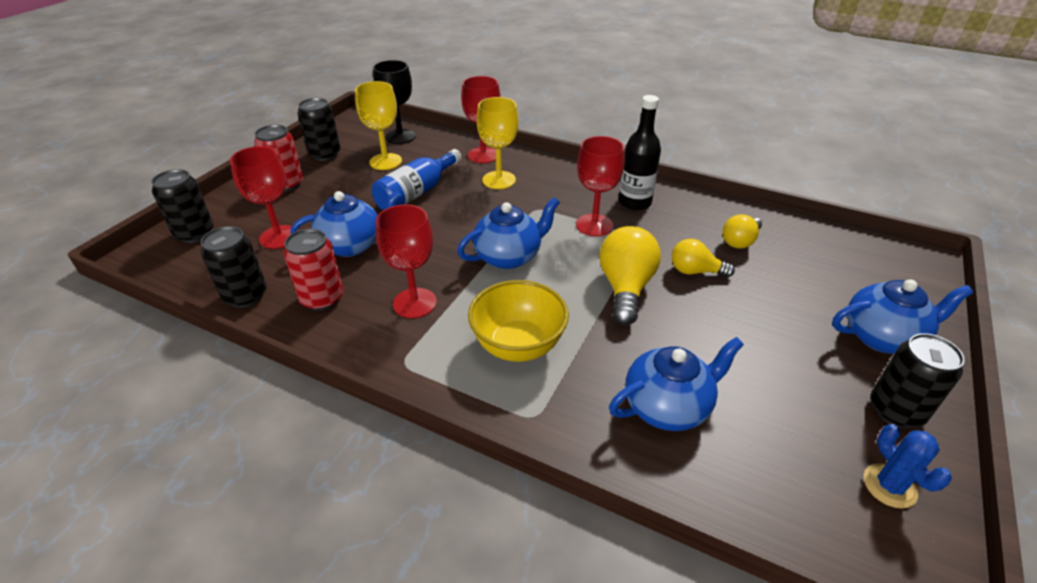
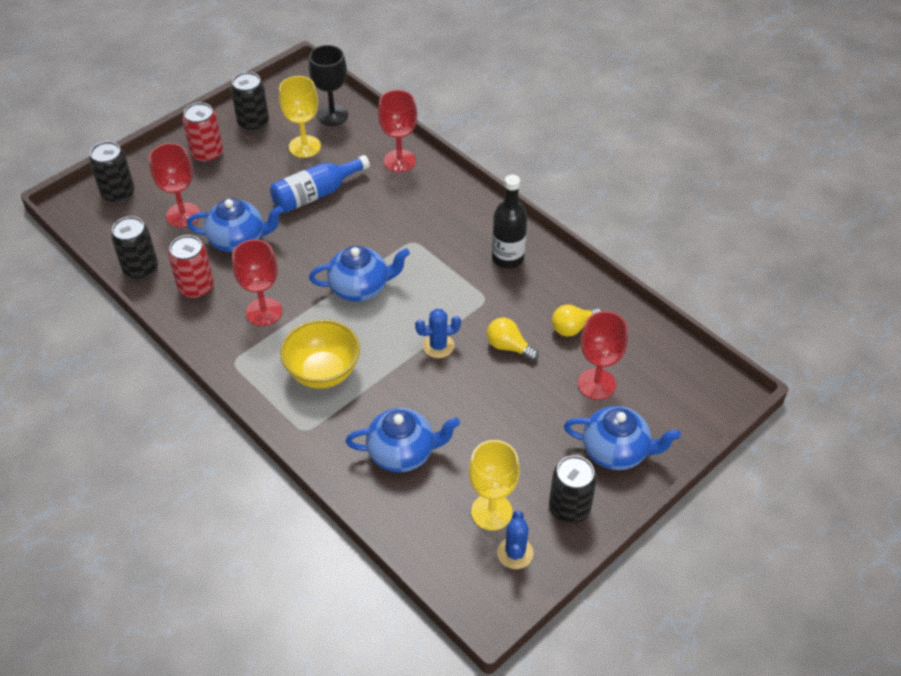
camera: 20 degrees right, 10 degrees up
(499, 180) = (397, 197): yellow goblet -> yellow goblet (491, 512)
(594, 225) = (453, 274): red goblet -> red goblet (596, 384)
(625, 288) = (438, 346): yellow light bulb -> blue cactus

